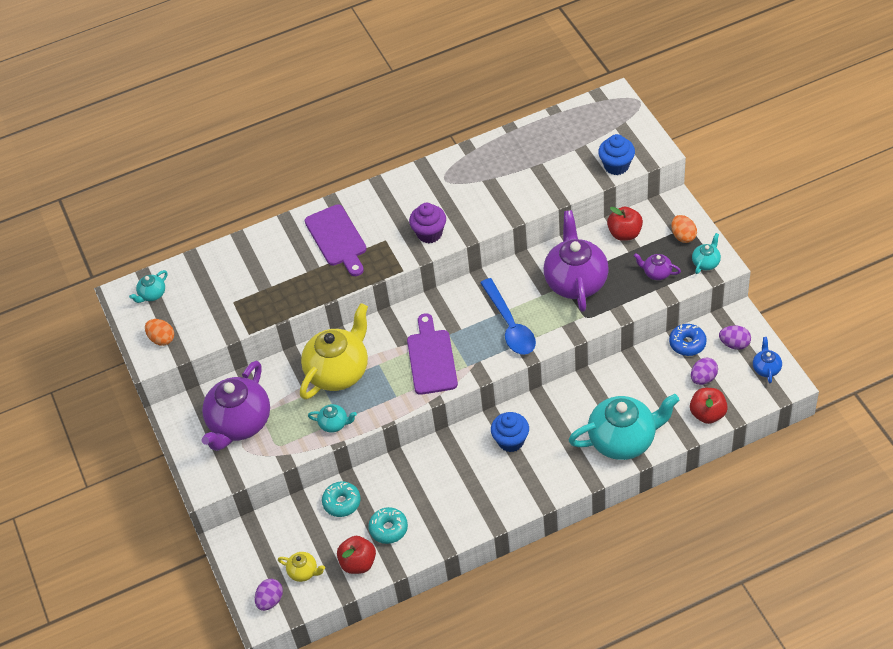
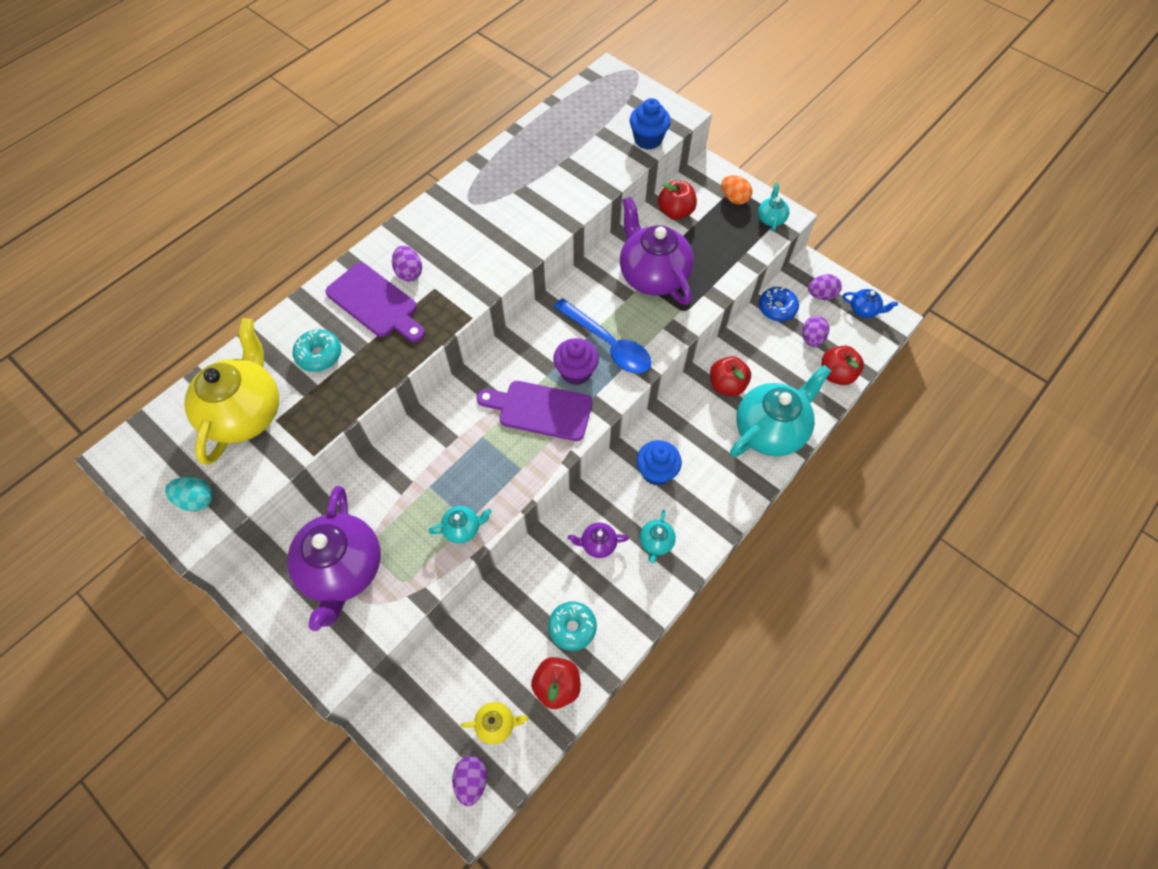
camera: 30 degrees left, 10 degrees up
(152, 294) = (161, 444): turquoise teapot -> turquoise teapot (656, 542)
(162, 339) = (197, 500): orange egg -> turquoise egg
(338, 371) = (439, 460): yellow teapot -> yellow teapot (246, 413)
(342, 502) = (502, 615): turquoise donut -> turquoise donut (319, 355)
(372, 222) = (409, 272): none -> purple egg
(429, 233) = (482, 266): purple cupcake -> purple cupcake (576, 372)
(431, 358) = (540, 410): purple cutting board -> purple cutting board turned 45 degrees counterclockwise
(606, 393) = (727, 385): none -> red apple
(656, 273) = (729, 243): purple teapot -> purple teapot (598, 544)
(766, 368) = (864, 310): blue teapot -> blue teapot turned 135 degrees clockwise

